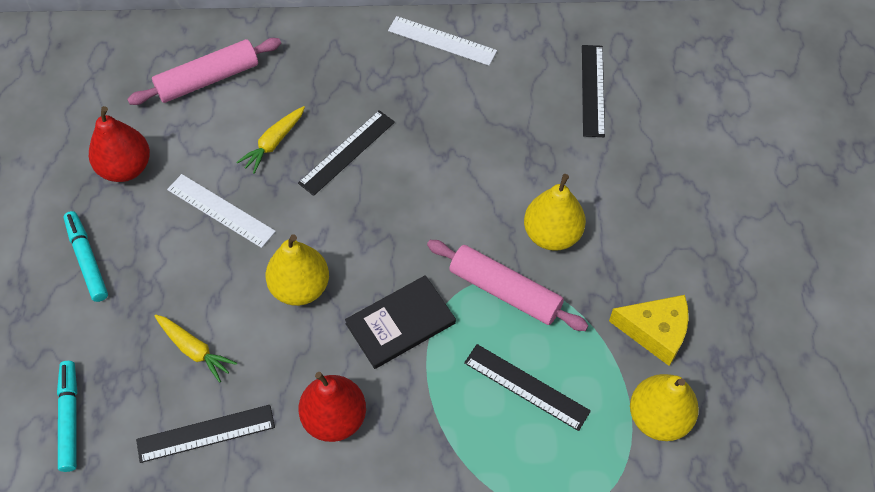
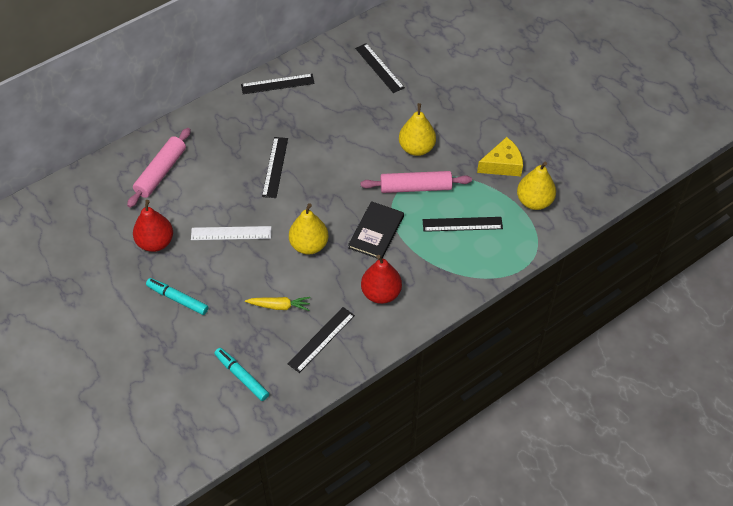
camera: 35 degrees left, 5 degrees down
(273, 143) = (230, 184): yellow carrot -> none
(442, 41) = (277, 84): white ruler -> black ruler

